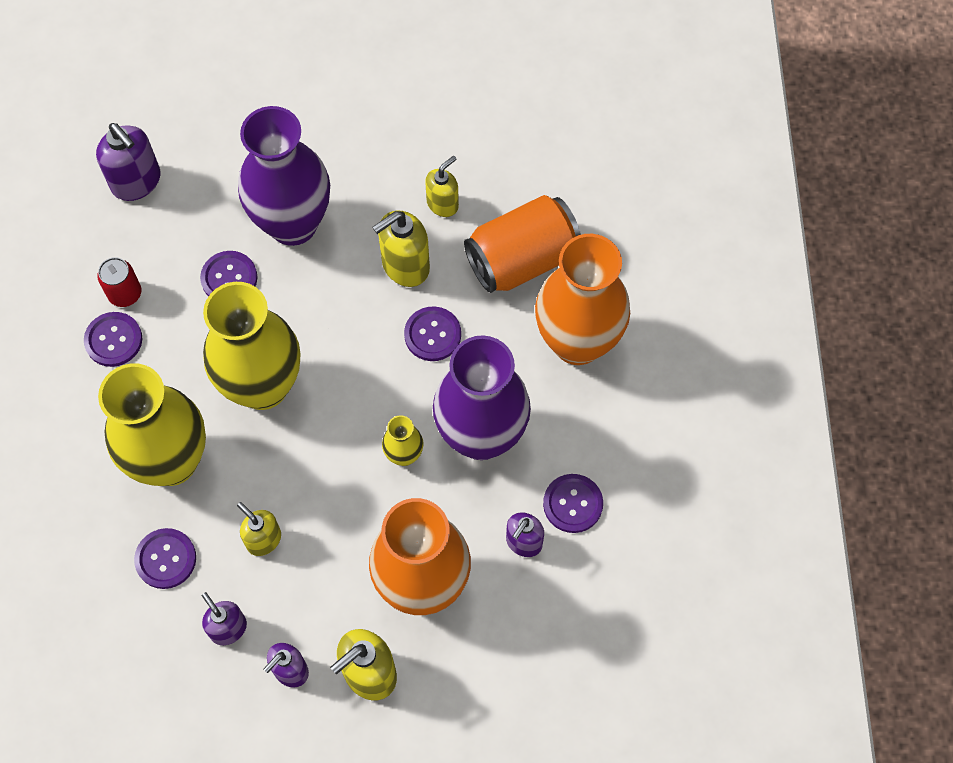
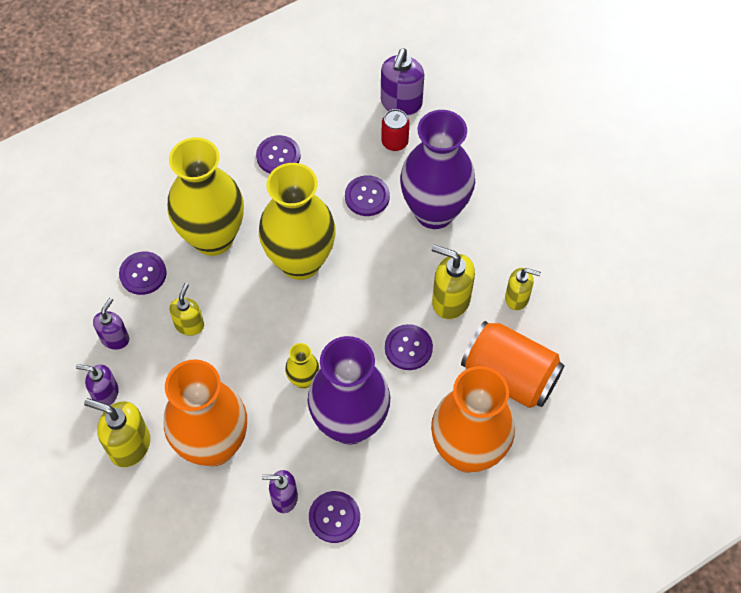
camera: 60 degrees right, 5 degrees down
(125, 293) = (315, 143): red can -> red can (394, 142)

